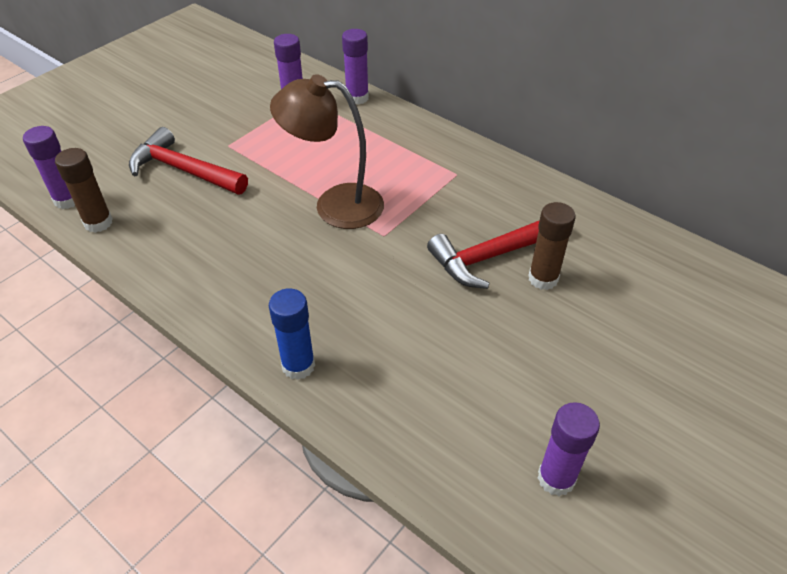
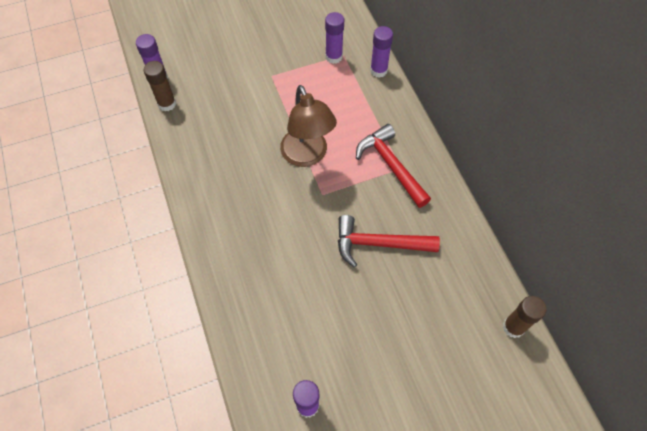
camera: 30 degrees right, 15 degrees up
(184, 170) = (234, 85): red hammer -> red hammer (391, 166)
(298, 366) = (218, 260): blue glue stick -> none
(335, 205) = (307, 156): brown lamp -> brown lamp turned 150 degrees counterclockwise
(543, 278) = (397, 276): brown glue stick -> brown glue stick (513, 327)

